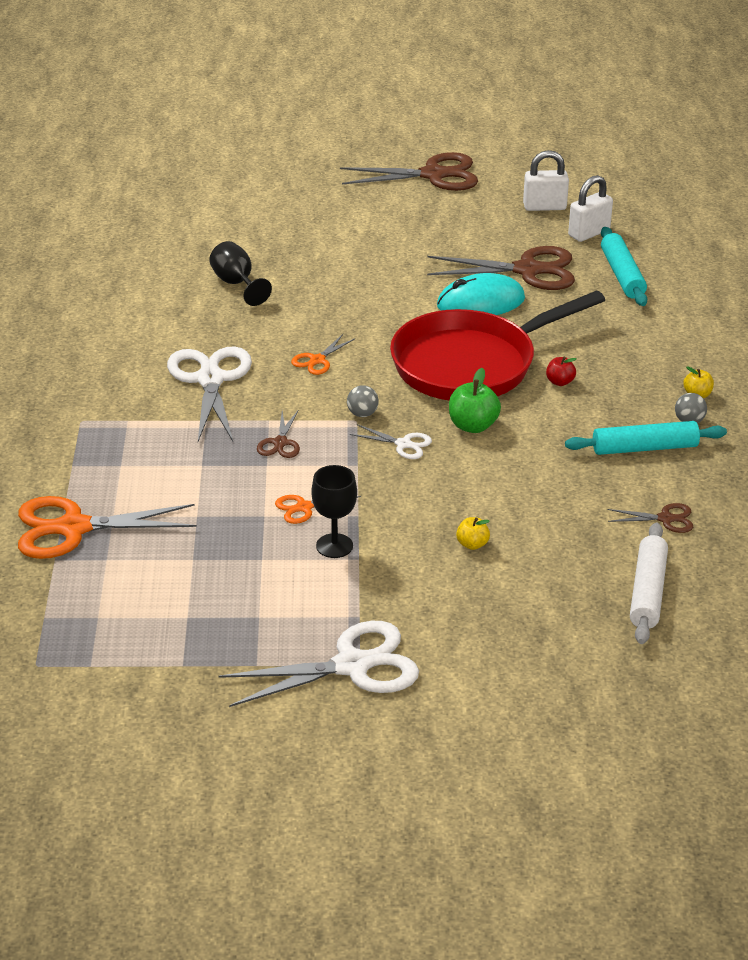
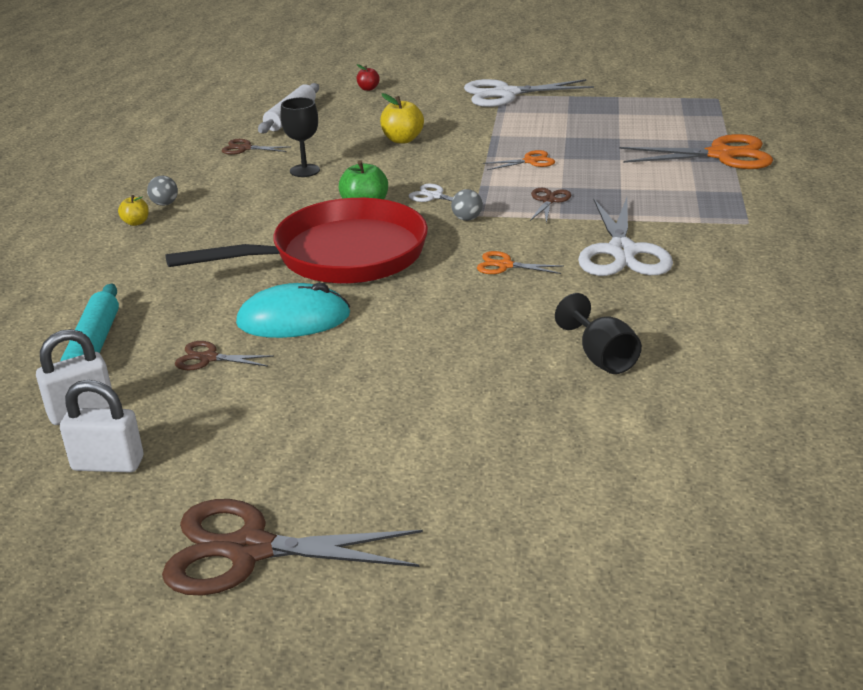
camera: 170 degrees left, 5 degrees down
(317, 360) = (505, 265): orange scissors -> orange scissors turned 120 degrees counterclockwise
(334, 546) = (509, 141): black goblet -> black goblet (304, 170)
(472, 544) = (402, 140): yellow apple -> yellow apple, size x1.69
(527, 270) = (208, 358): brown scissors -> brown scissors, size x0.48
(560, 382) = (259, 237): red apple -> red apple (368, 89)
(644, 448) = (222, 188): turquoise rolling pin -> none

